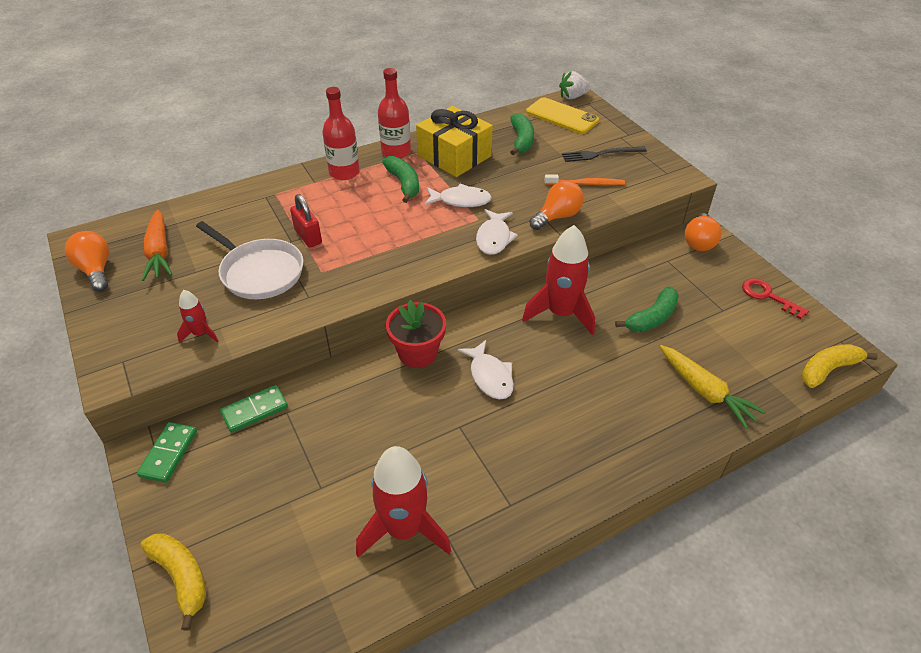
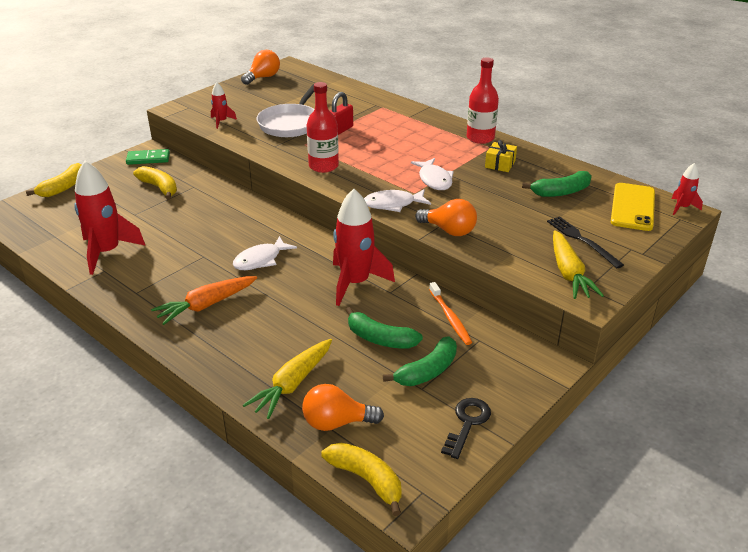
camera: 70 degrees right, 10 degrees down
(159, 252) = (291, 89): orange carrot -> orange carrot (207, 305)
(255, 410) = (191, 175): green domino -> none
(265, 450) = (159, 188): none -> yellow banana
(344, 172) = (431, 124): red bottle -> red bottle (323, 166)
(404, 184) = (437, 151): green banana -> green banana (427, 371)
(418, 353) = (271, 223): red flower pot -> none
(454, 156) = (500, 164): yellow gift -> yellow gift, size x0.48
(572, 97) = (682, 207): white strawberry -> red rocket
(586, 184) = (518, 239): orange toothbrush -> orange toothbrush (450, 318)
(644, 175) = (568, 273): none -> yellow carrot
(699, 242) = (530, 360): orange light bulb -> orange light bulb (336, 422)
(768, 296) = (467, 423): red key -> black key

